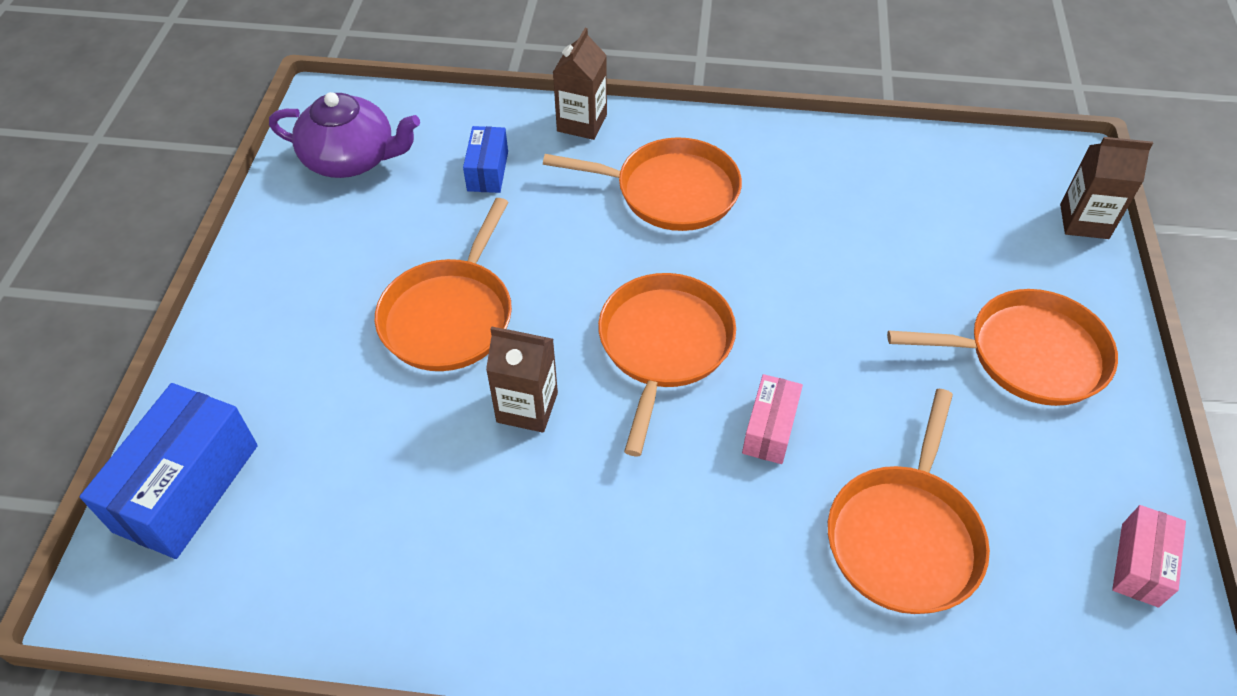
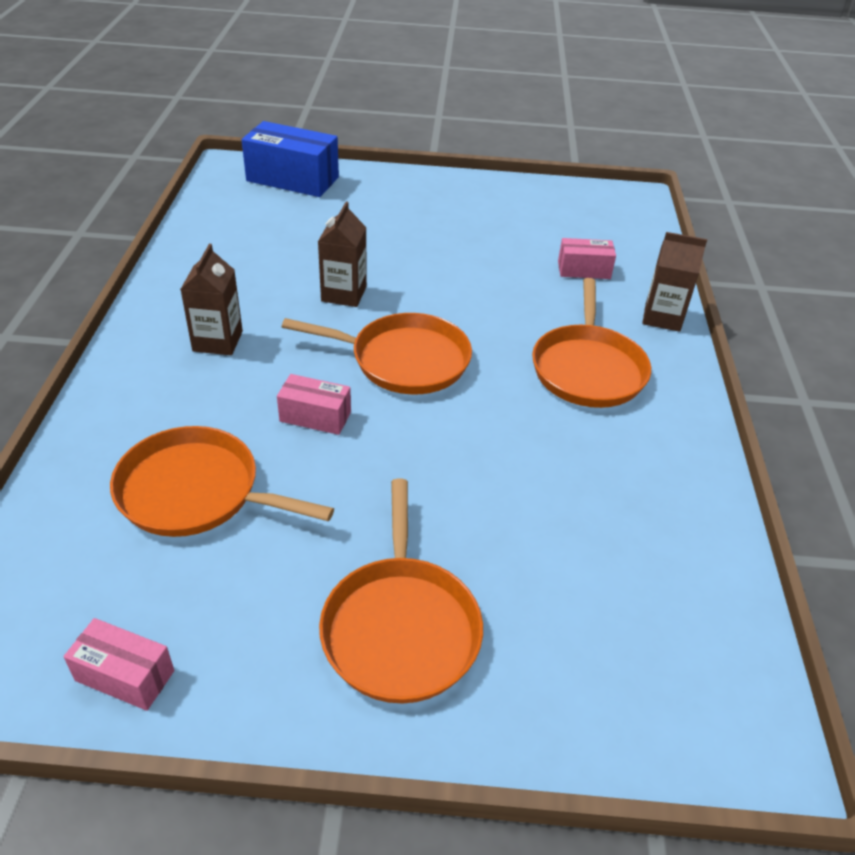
camera: 85 degrees right, 10 degrees down
(351, 158) = (578, 211): purple teapot -> none
(450, 316) = (427, 259): orange pan -> none
(488, 171) = (584, 270): blue box -> pink box
(1084, 221) = (636, 741): brown carton -> brown carton (217, 341)

